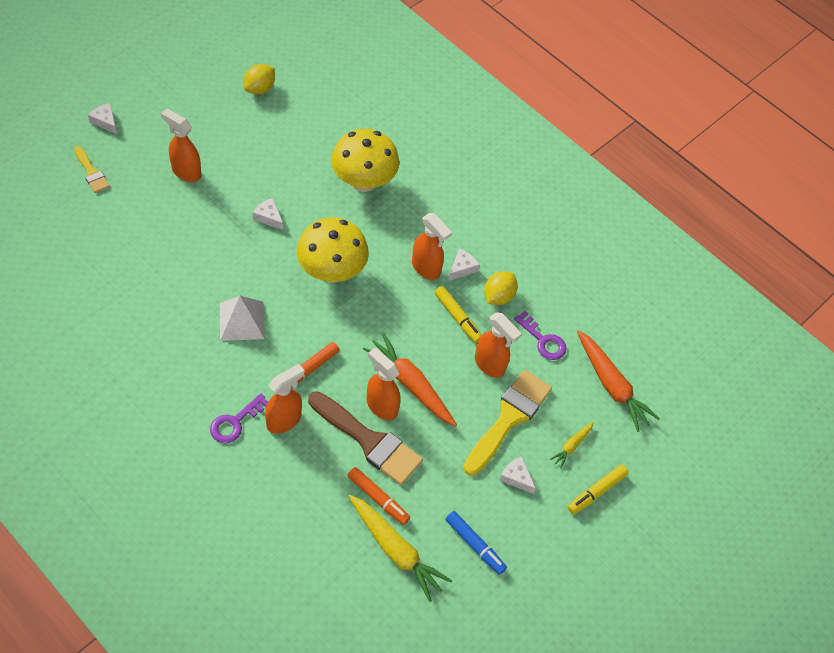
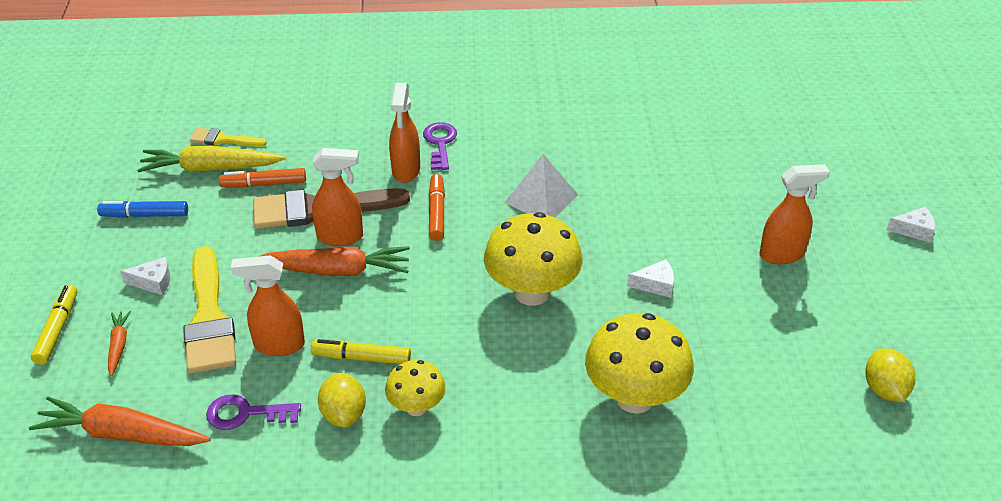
camera: 140 degrees right, 15 degrees down
(91, 172) = (838, 188): yellow brush -> yellow brush (223, 139)
(426, 268) = (452, 374): orange spray bottle -> none
(462, 268) = (416, 407): white cheese -> yellow mushroom
(571, 446) = (118, 346): yellow carrot -> orange carrot

